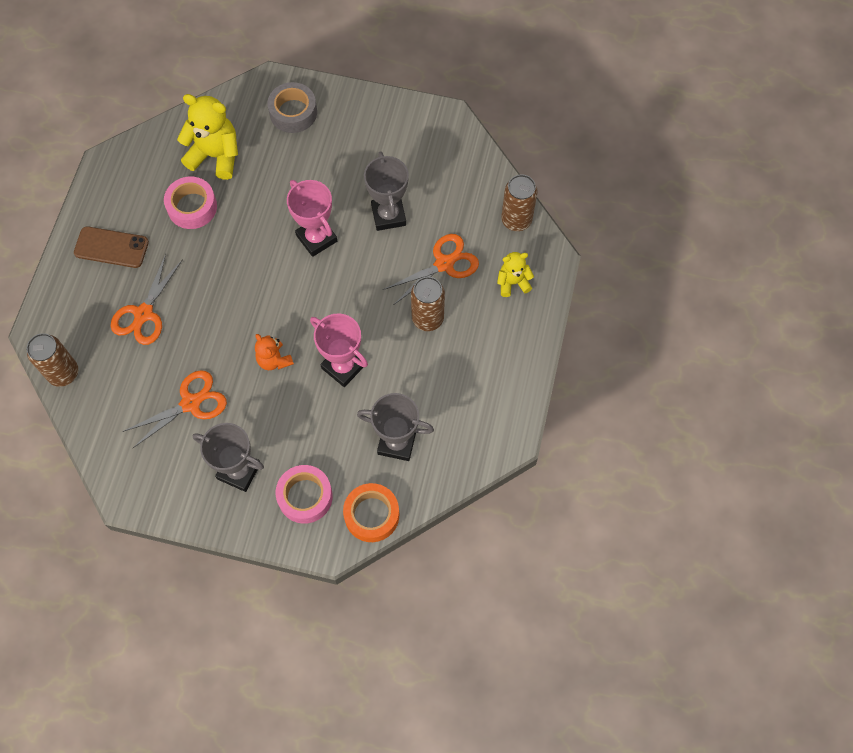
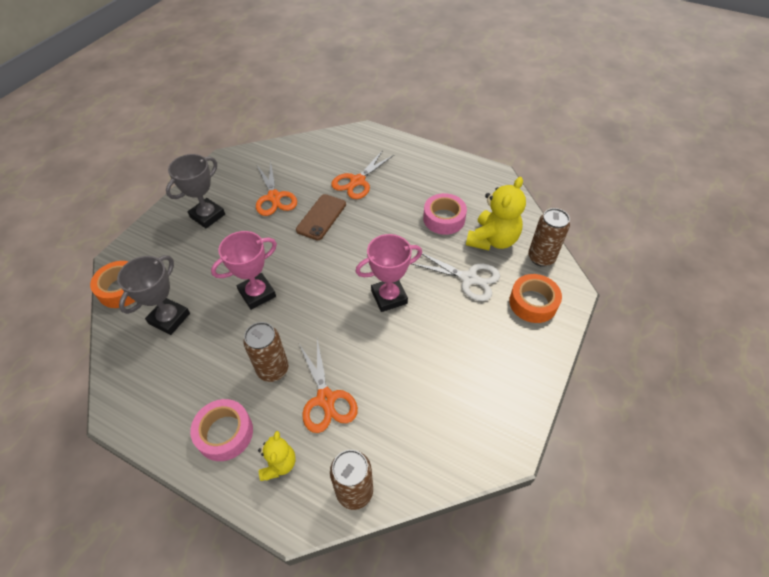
camera: 105 degrees right, 15 degrees down
(63, 373) = (328, 140): brown can -> brown can (541, 258)
(111, 247) = (420, 171): brown phone -> brown phone (321, 217)
(143, 314) = (357, 181): orange scissors -> orange scissors turned 90 degrees counterclockwise
(274, 360) = (285, 249): orange teddy bear -> none
(275, 170) = (469, 278): none -> white scissors
(293, 112) = (533, 303): grey tape -> orange tape
(305, 496) = (164, 250): pink tape -> pink tape (225, 433)
(388, 215) = (397, 360): grey trophy -> none

